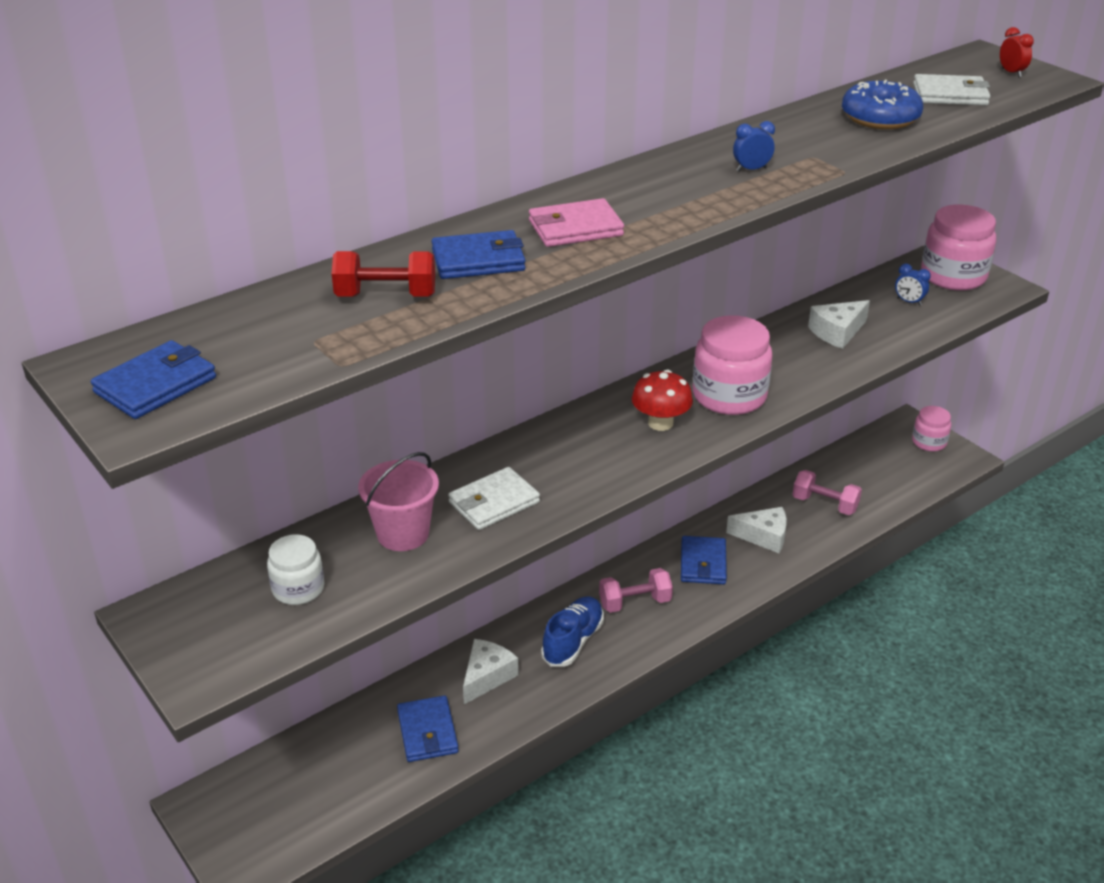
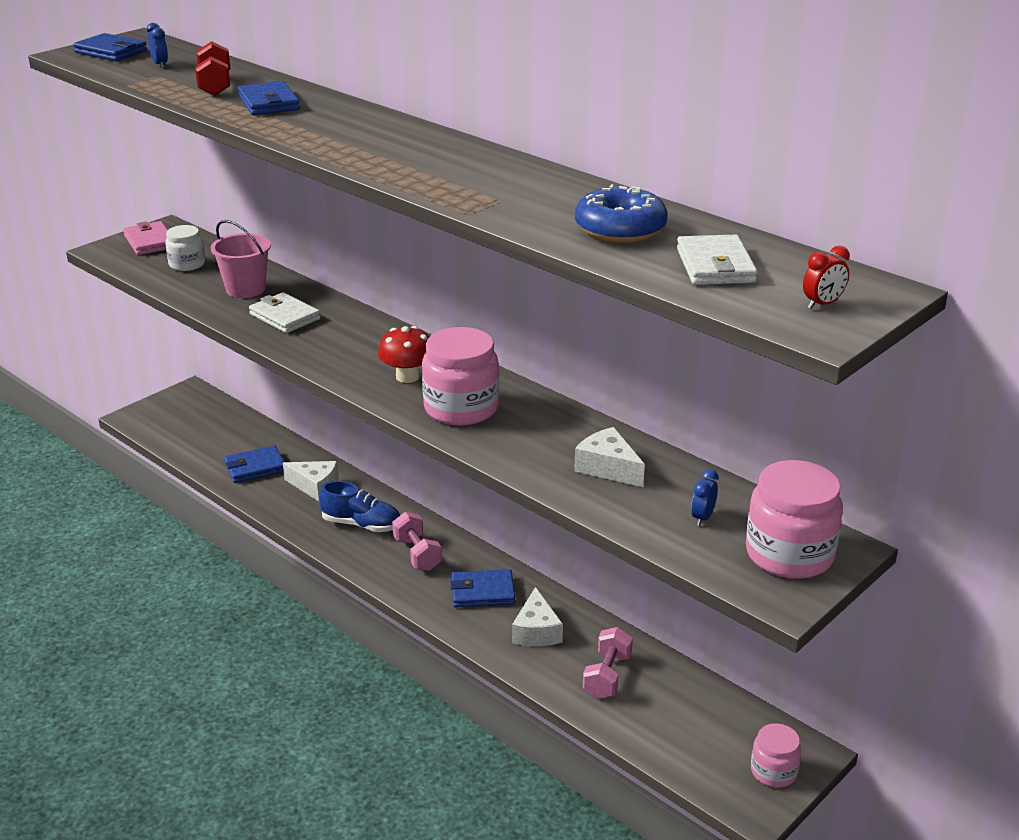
camera: 80 degrees right, 5 degrees down
(575, 228) = (325, 125): pink wallet -> pink wallet (150, 242)
(751, 169) = (459, 177): blue clock -> blue clock (160, 65)

